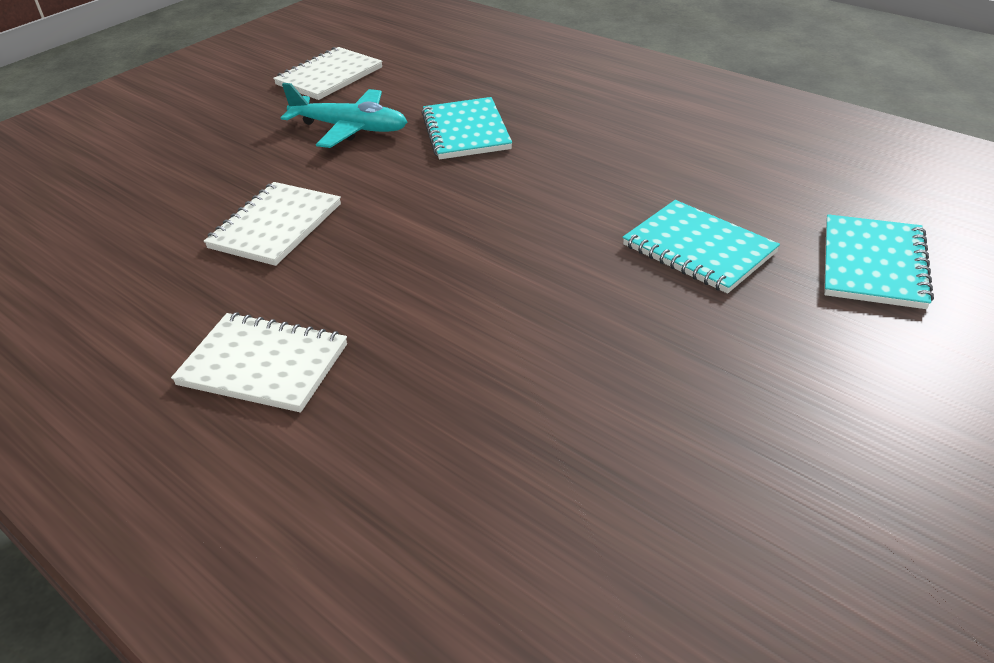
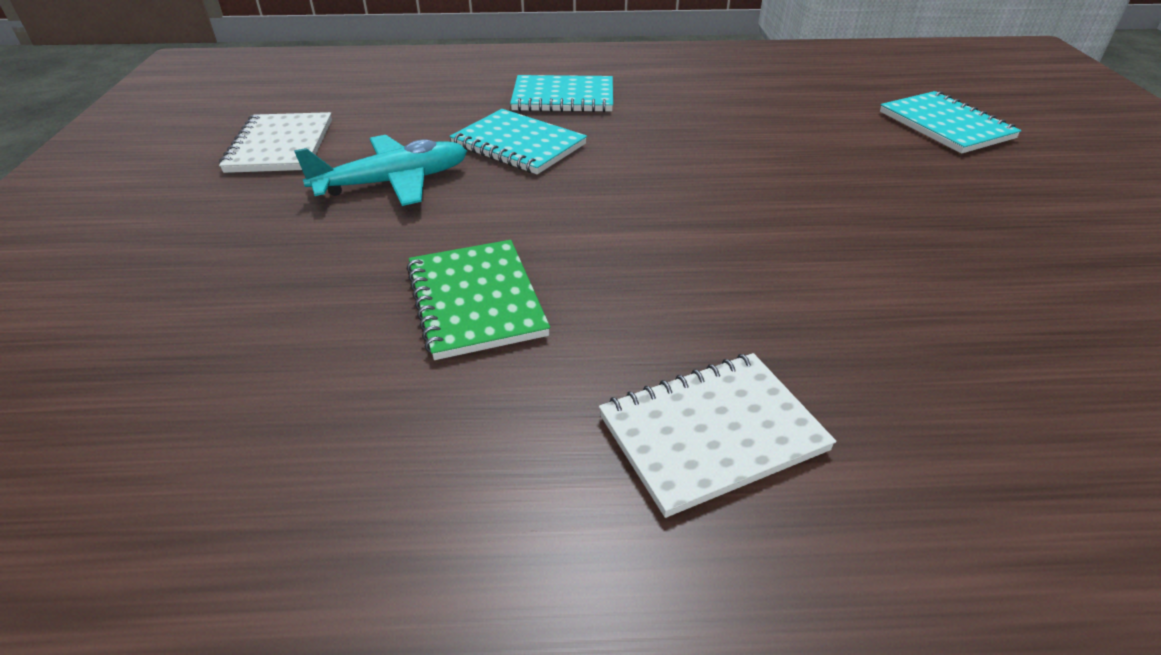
camera: 45 degrees left, 0 degrees up
(276, 226) = (476, 301): white notebook -> green notebook
(699, 249) = (845, 158): turquoise notebook -> turquoise notebook (563, 97)

